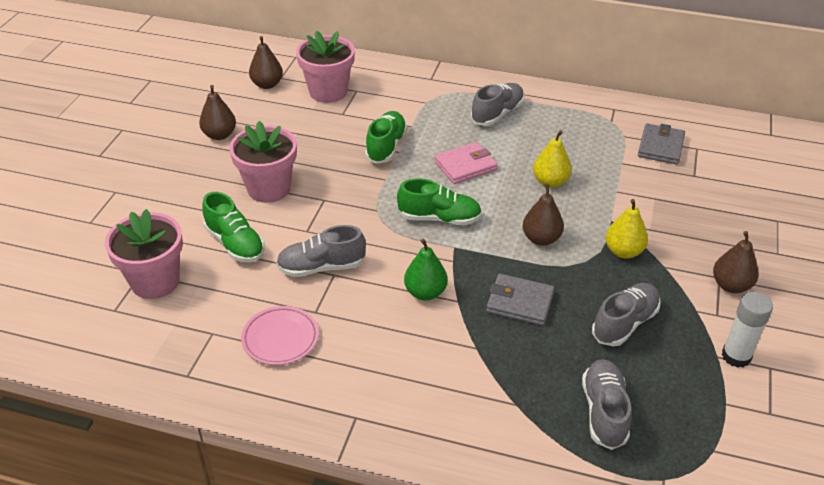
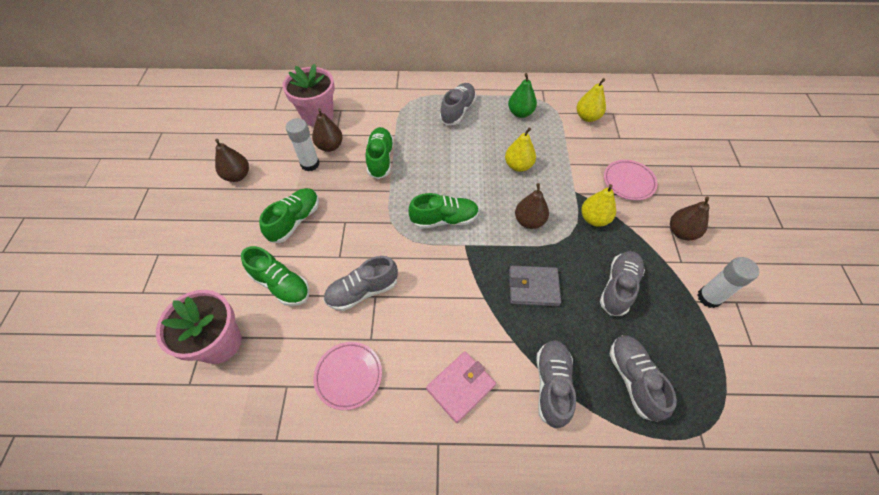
camera: 15 degrees left, 15 degrees up
(267, 84) = (265, 118): brown pear -> brown pear (330, 146)
(269, 188) = (295, 221): pink flower pot -> green shoe
(303, 138) = (310, 164): none -> white glue stick
(425, 292) = (456, 296): green pear -> green pear (520, 113)
(465, 166) = (449, 164): pink wallet -> pink wallet (461, 387)
(504, 396) = (552, 385): none -> grey shoe
(660, 147) = (587, 117): grey wallet -> yellow pear
(685, 222) = (628, 182): none -> pink plate

